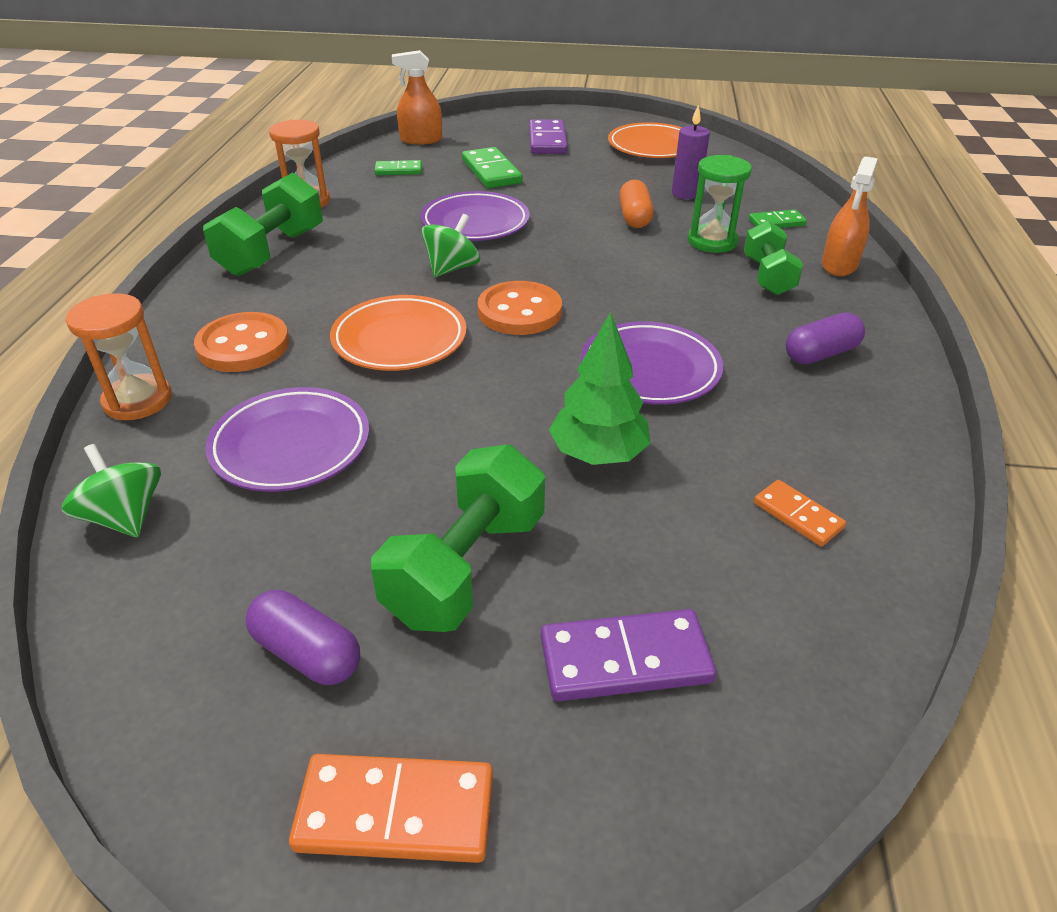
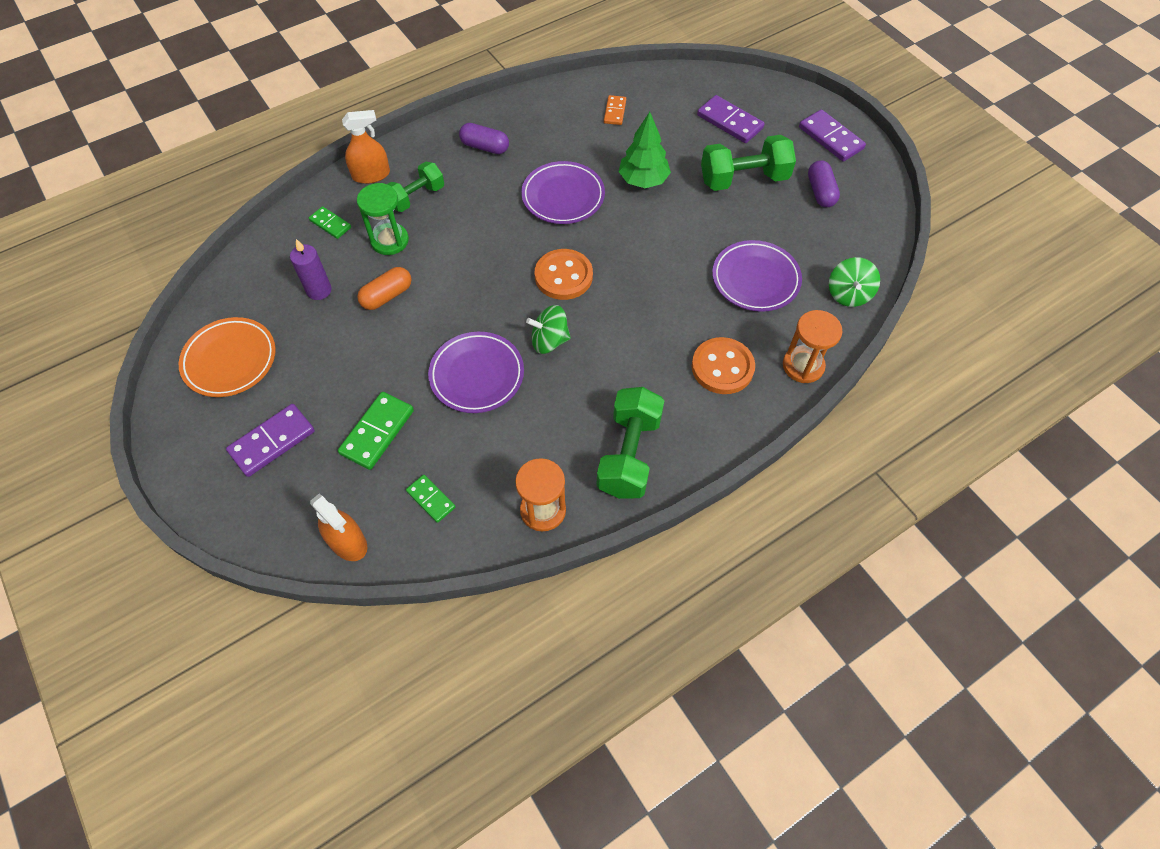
camera: 130 degrees left, 20 degrees up
(272, 252) = (629, 454): green dumbbell -> green dumbbell turned 60 degrees counterclockwise
(396, 811) = (830, 138): orange domino -> purple domino
(399, 339) = (643, 306): orange plate -> none

